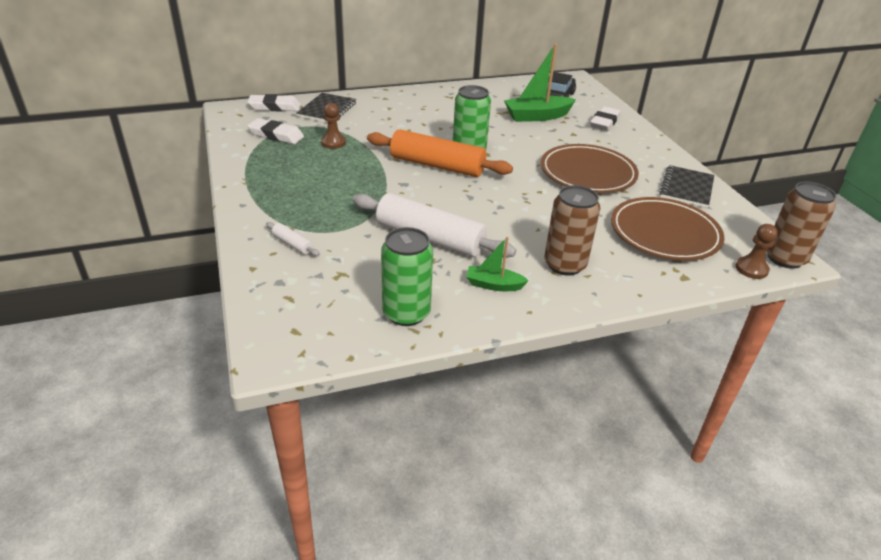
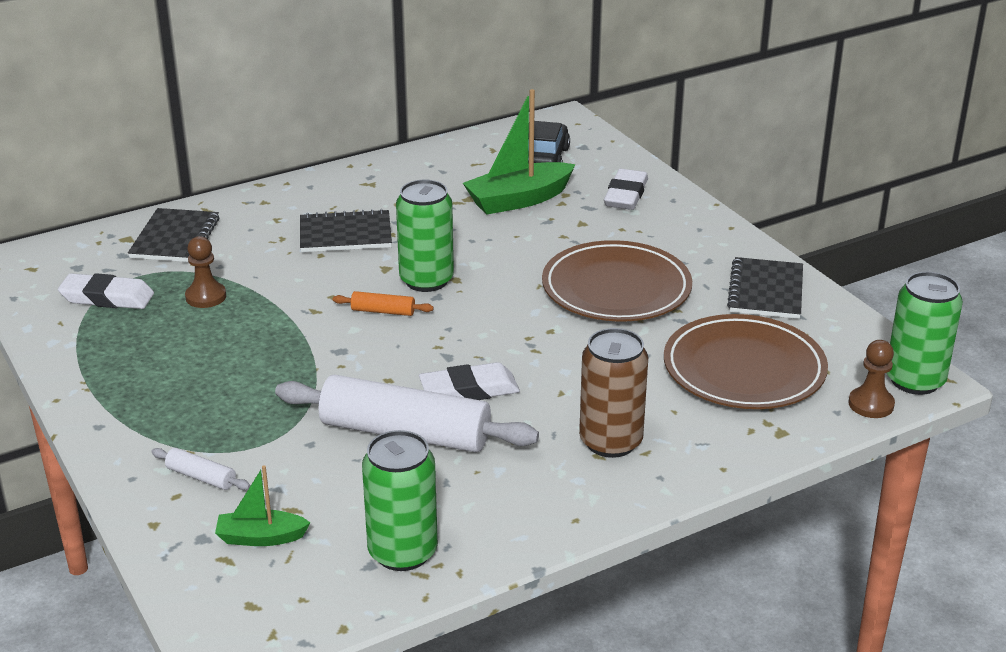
camera: 10 degrees left, 5 degrees down
(274, 107) = (85, 246): white eraser -> white eraser (469, 390)
(427, 121) = (345, 234): none -> black notebook
(437, 165) = (383, 311): orange rolling pin -> orange rolling pin, size x0.42
(493, 285) = (516, 489): green boat -> green boat (261, 537)
(784, 258) = (914, 380): brown can -> green can

